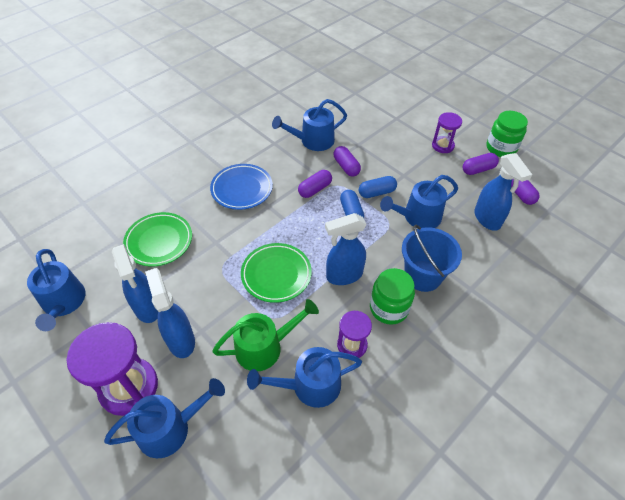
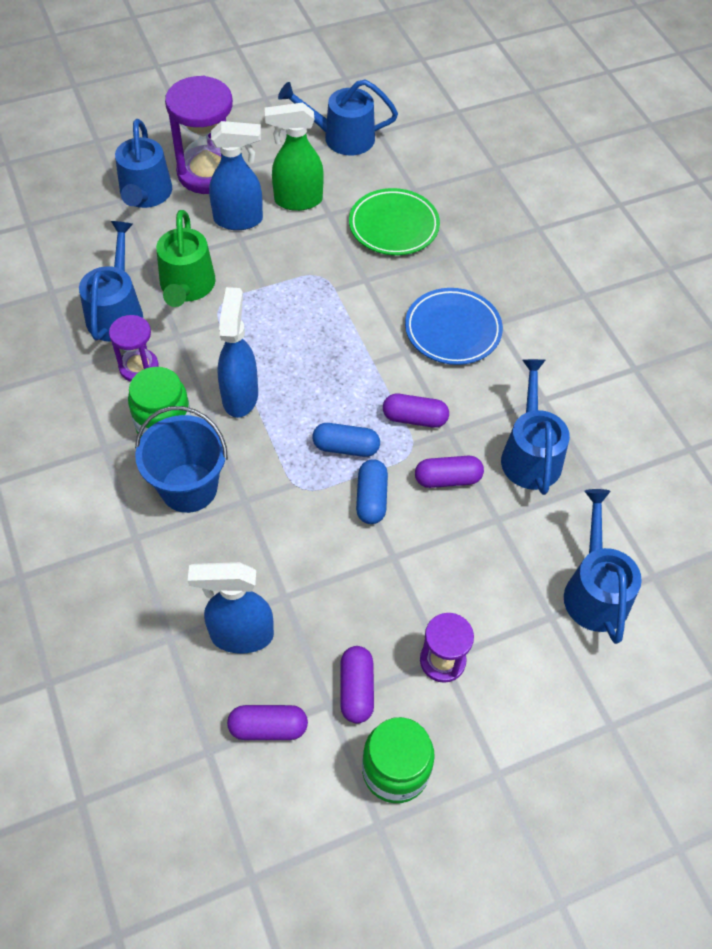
camera: 110 degrees right, 5 degrees up
(147, 308) = (297, 200): blue spray bottle -> green spray bottle
(276, 274) = (280, 326): green plate -> none
(315, 189) = (414, 418): purple capsule -> purple capsule turned 60 degrees counterclockwise
(418, 217) = (295, 533): blue watering can -> blue watering can (594, 591)

